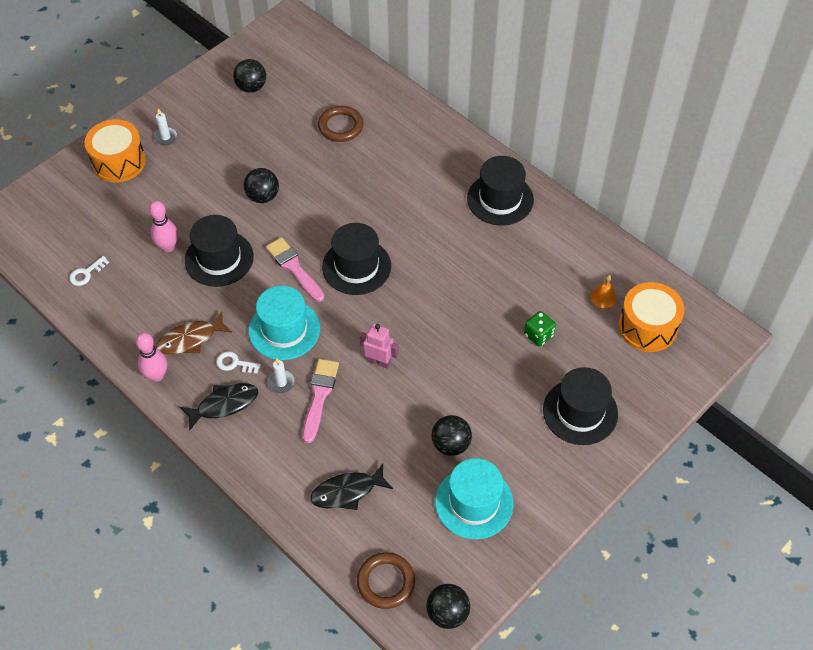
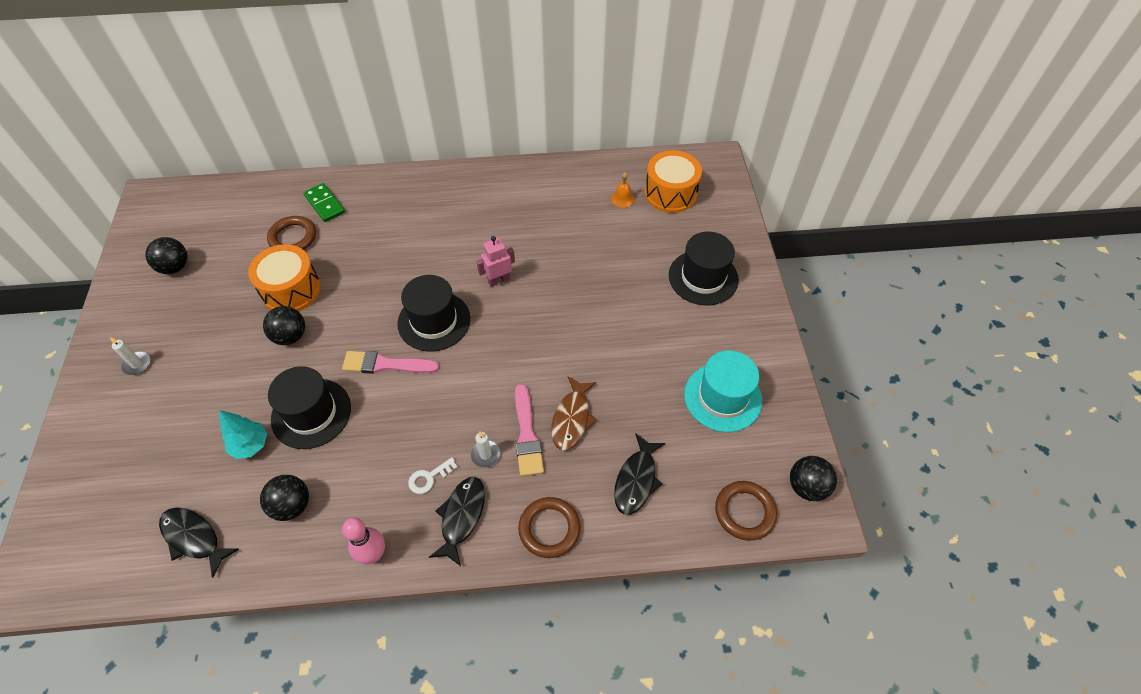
camera: 50 degrees left, 0 degrees up
(86, 273) = (194, 538): white key -> black fish
(119, 162) = (111, 420): orange drum -> orange drum (291, 290)
(168, 247) = (251, 445): pink bowling pin -> turquoise tree
(190, 339) = (366, 496): brown fish -> brown fish (572, 418)
(261, 463) = (549, 529): none -> brown ring
(284, 329) = (436, 415): turquoise hat -> none
(319, 396) = (527, 435): pink brush -> pink brush turned 150 degrees counterclockwise
(379, 361) = (537, 369): pink robot -> pink robot (499, 280)
(388, 118) = (325, 204): none -> green domino
(451, 444) = (658, 375): black ball -> black ball (292, 505)
(500, 199) = (478, 194): black hat -> none
(538, 335) = (616, 255): green dice -> none

